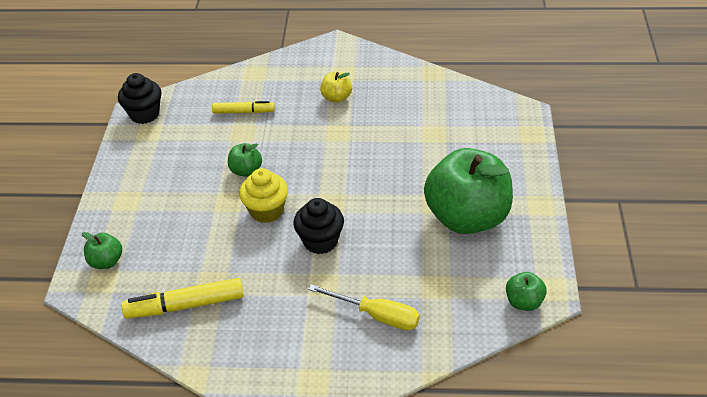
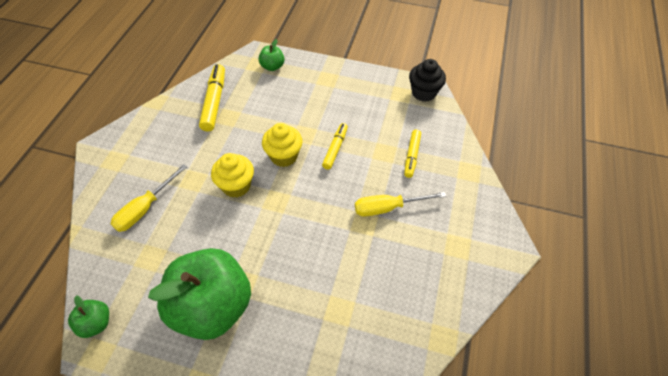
camera: 100 degrees right, 10 degrees up
(246, 170) = (335, 149): green apple -> yellow marker
(315, 119) = (388, 208): none -> yellow screwdriver
(320, 241) = (236, 186): black cupcake -> yellow cupcake
(336, 97) = (417, 232): yellow apple -> none

